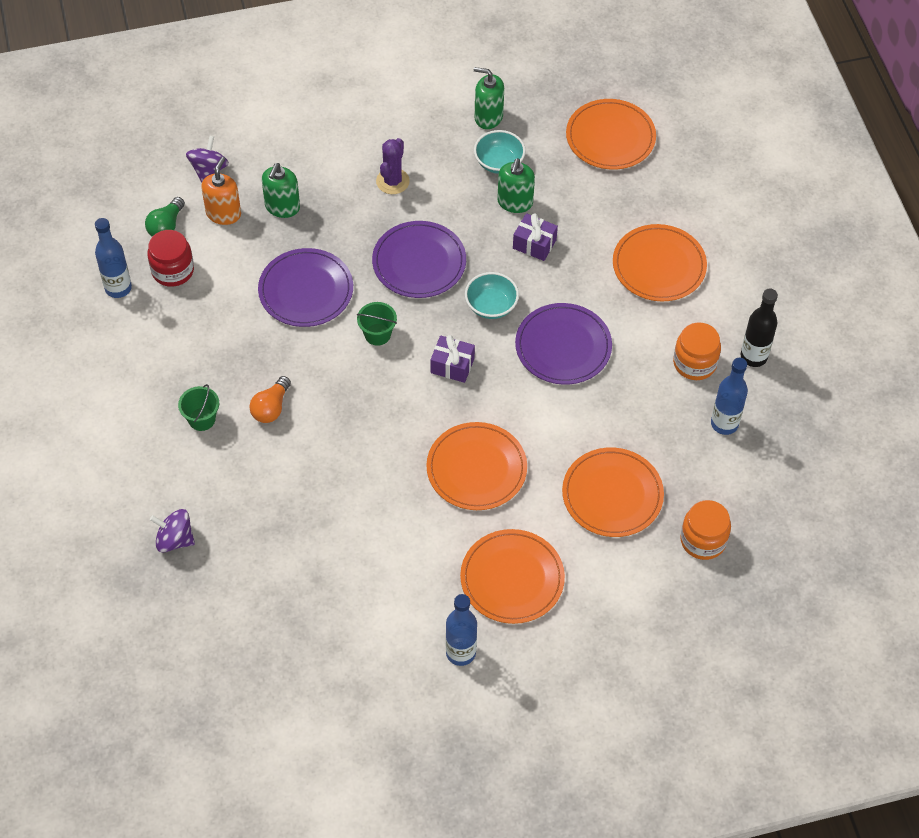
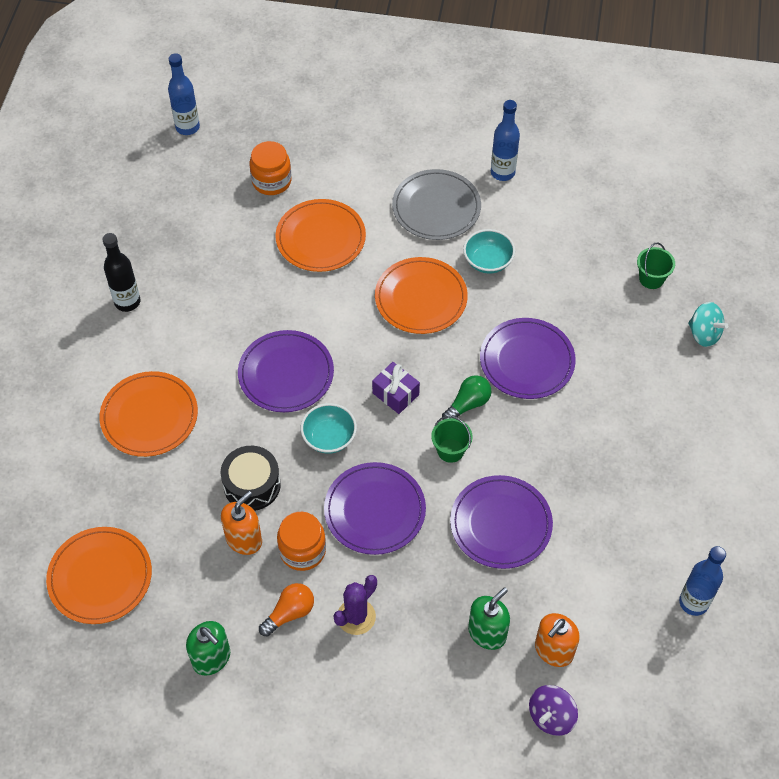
camera: 155 degrees left, 0 degrees up
(166, 226) = (621, 659): green light bulb -> green light bulb (468, 404)
(173, 270) = (630, 601): red jar -> none
(175, 539) = (704, 334): purple spinning top -> turquoise spinning top
(202, 419) = (648, 430): green bucket -> green bucket (651, 278)
(271, 407) = (579, 417): orange light bulb -> orange light bulb (289, 613)
(343, 444) = (527, 361): none -> purple plate
(499, 162) = (233, 594): turquoise bowl -> turquoise bowl (488, 261)
(512, 578) = (436, 207): orange plate -> grey plate
(515, 202) = (244, 539): green soap dispenser -> orange soap dispenser
(534, 244) = (252, 485): purple gift -> black drum
(694, 363) = (181, 315): orange jar -> orange jar (302, 550)
(724, 424) = (193, 258): blue bottle -> blue bottle (187, 127)

